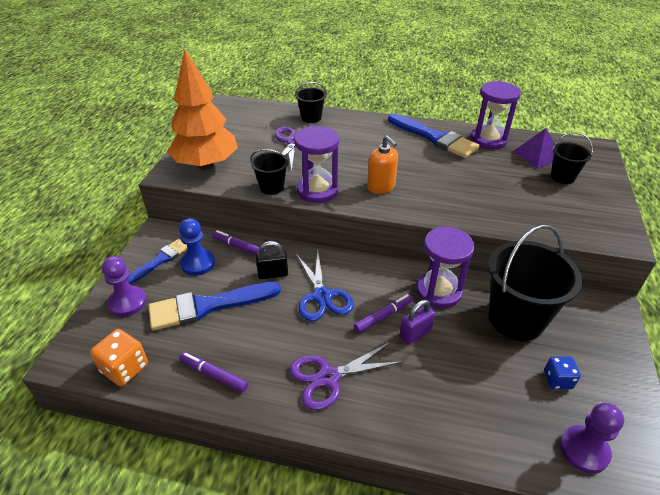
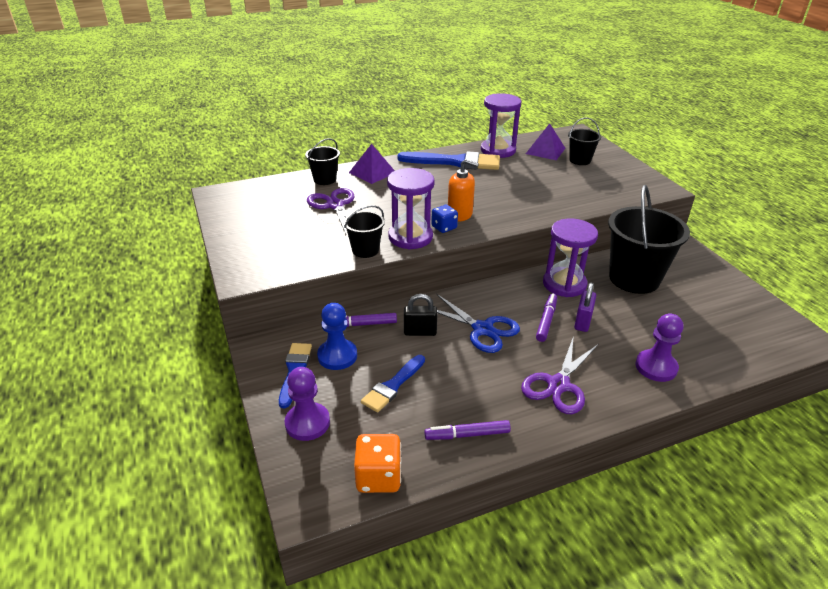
camera: 35 degrees left, 5 degrees down
(206, 165) = (272, 255): orange tree -> none
(207, 306) = (393, 386): blue brush -> blue brush, size x0.60
(273, 274) = (420, 332): black padlock -> black padlock turned 45 degrees clockwise
(354, 124) = (372, 172): none -> purple pyramid
(557, 380) = (699, 305): blue dice -> blue dice (444, 227)
(584, 450) = (757, 339): purple pawn -> purple pawn (656, 367)

